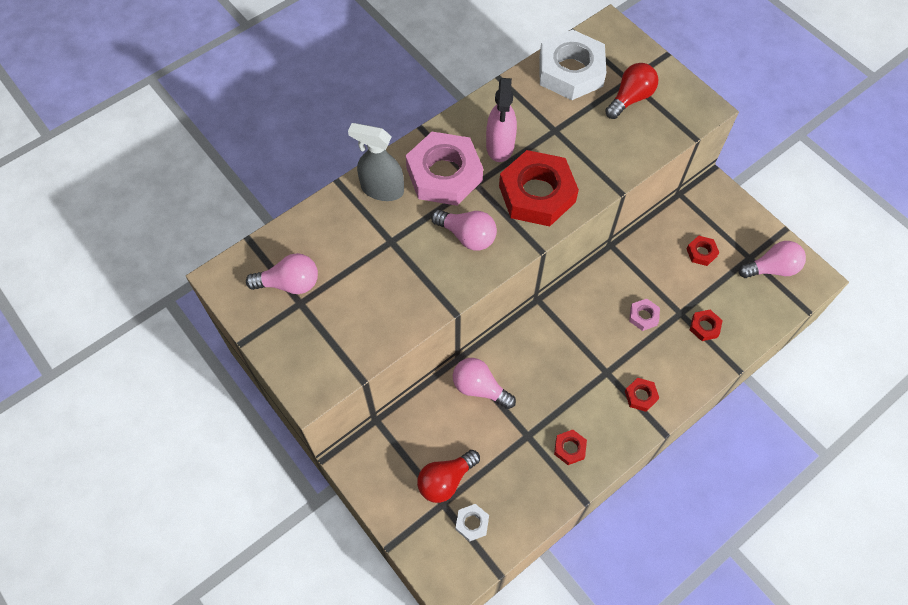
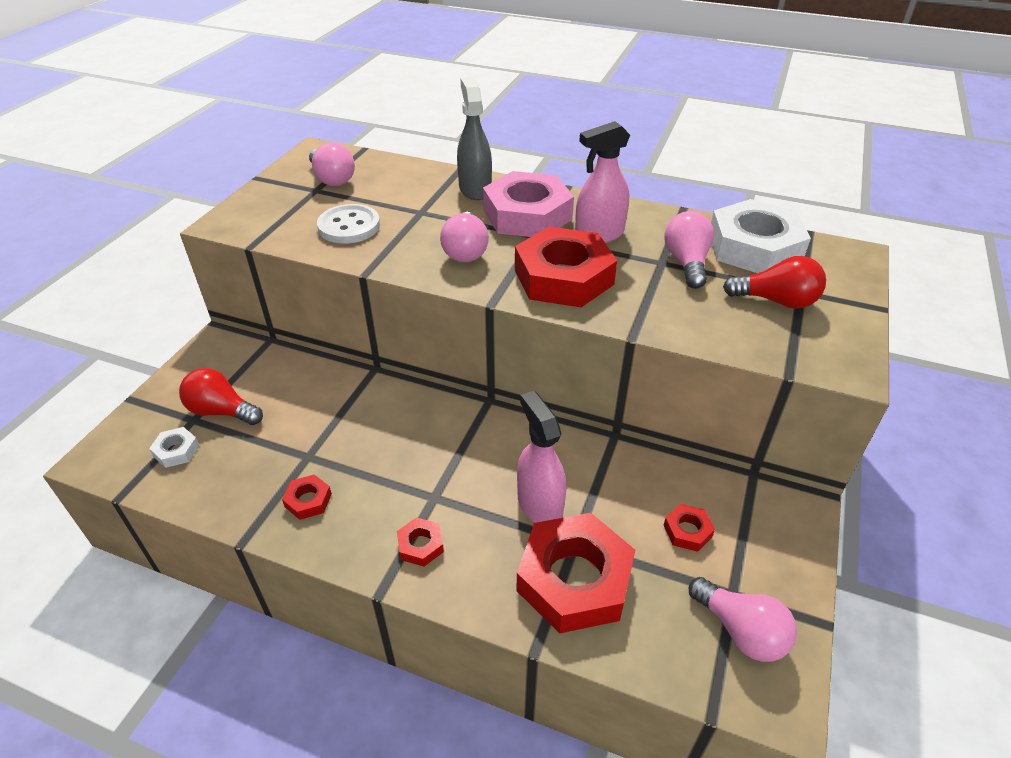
camera: 60 degrees right, 20 degrees down
(380, 299) = (349, 226): none -> white button
(480, 388) = (347, 396): pink light bulb -> pink light bulb (687, 263)
(643, 316) = (539, 504): pink nut -> pink spray bottle
(704, 327) = (574, 579): red nut -> red nut, size x2.33

